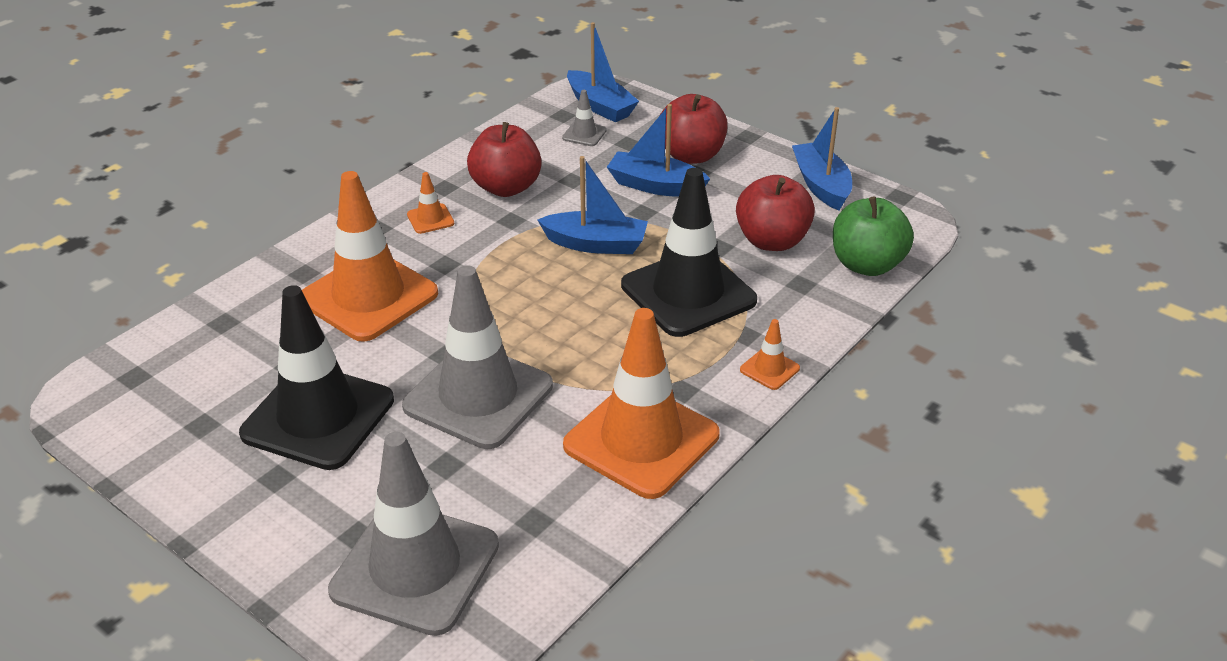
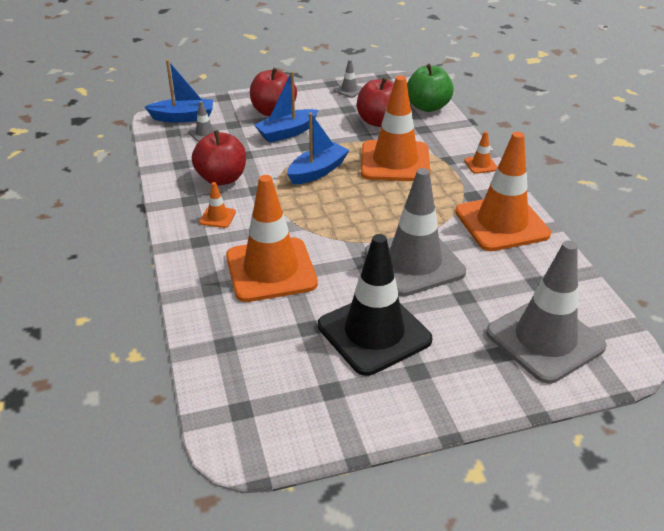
camera: 55 degrees left, 0 degrees up
(688, 293) = (395, 162): black traffic cone -> orange traffic cone
(821, 185) = (349, 90): blue boat -> grey traffic cone

